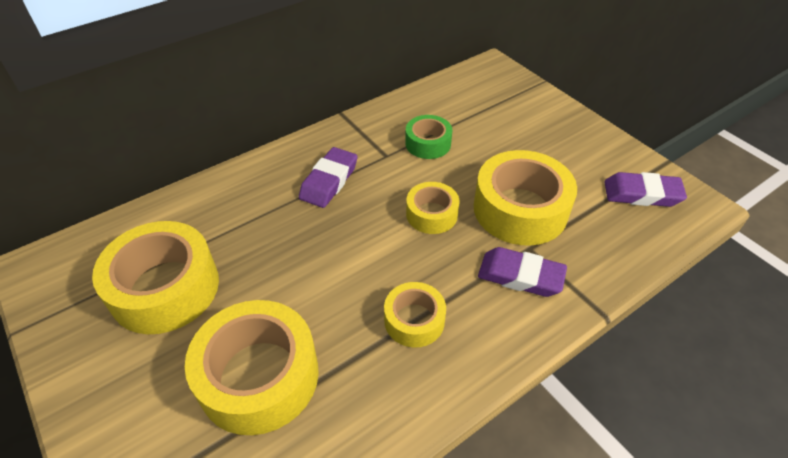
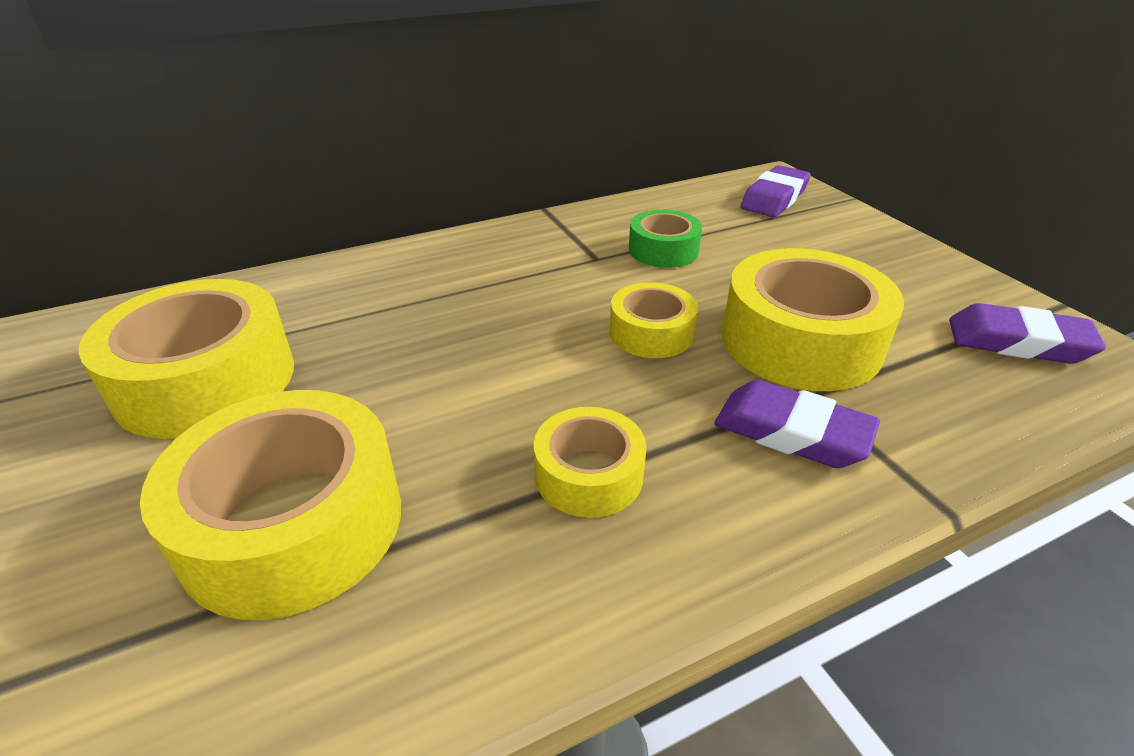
camera: 10 degrees right, 10 degrees down
(329, 181) = (502, 279): purple eraser -> purple eraser (774, 198)

